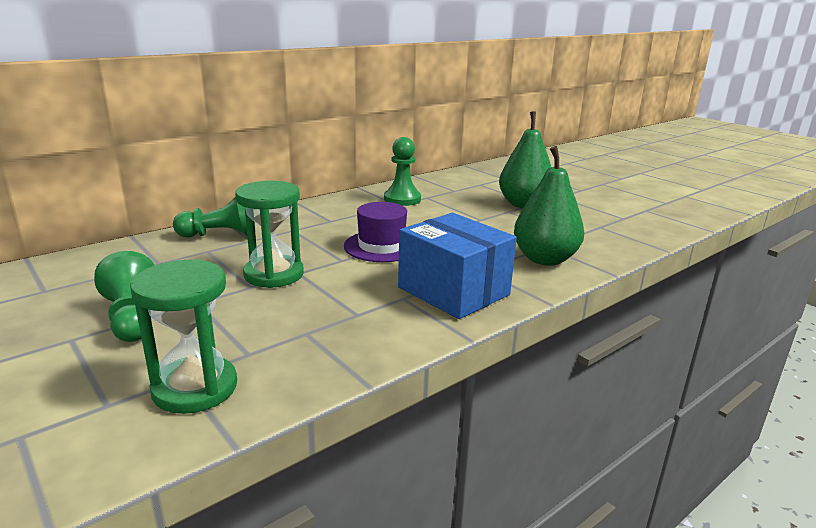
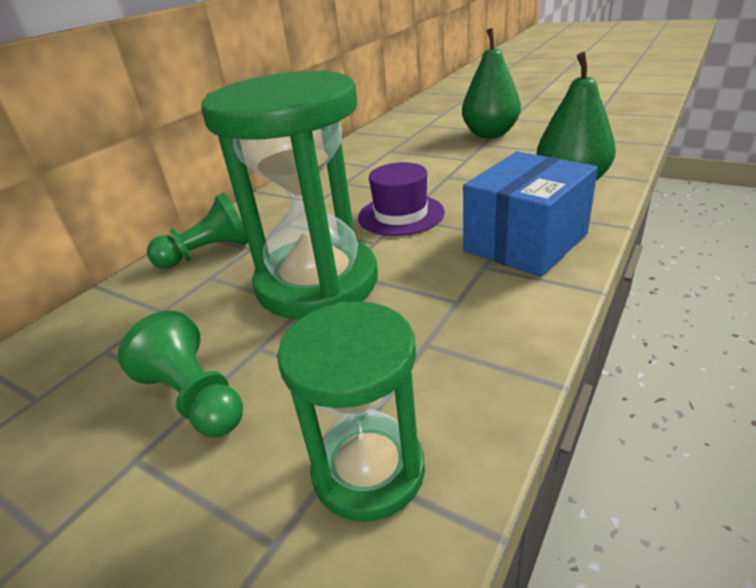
camera: 15 degrees left, 10 degrees up
(274, 274) = (317, 282): green hourglass -> green hourglass, size x1.71
(402, 199) = (368, 159): green pawn -> none
(453, 291) = (525, 242): blue box -> blue box turned 75 degrees counterclockwise

